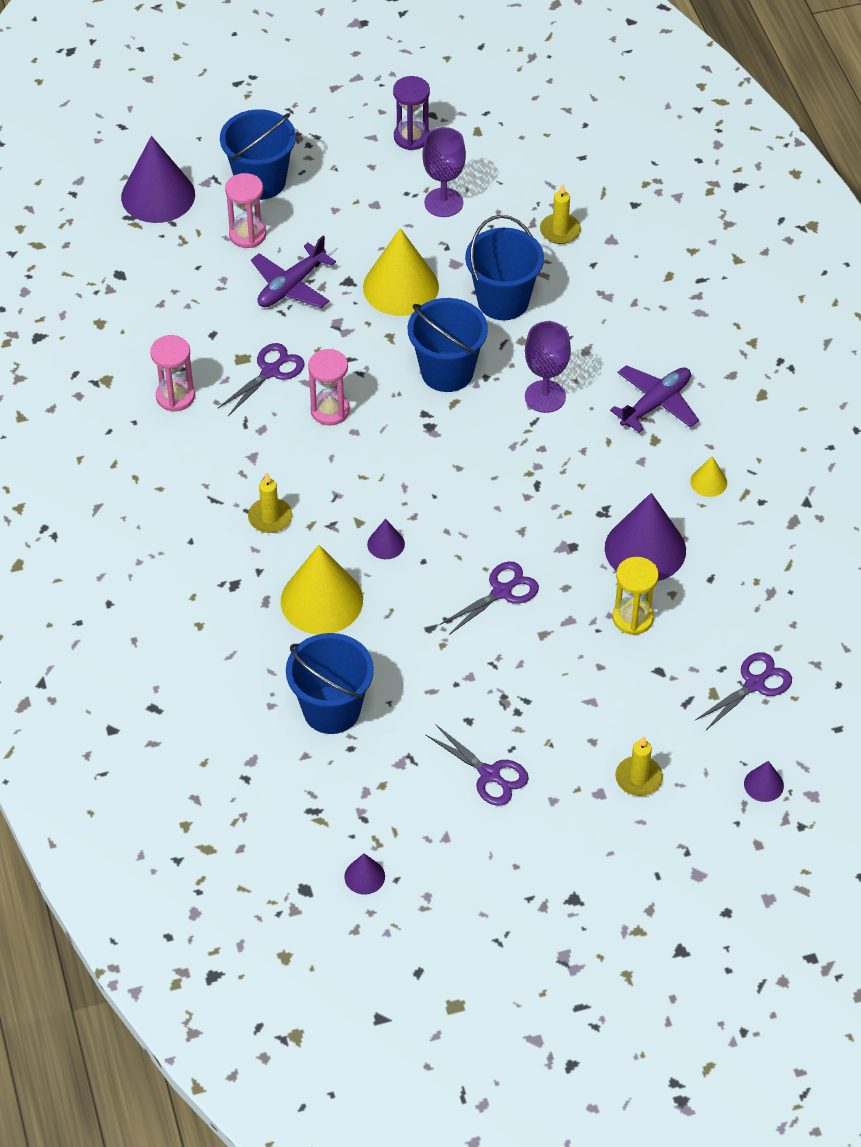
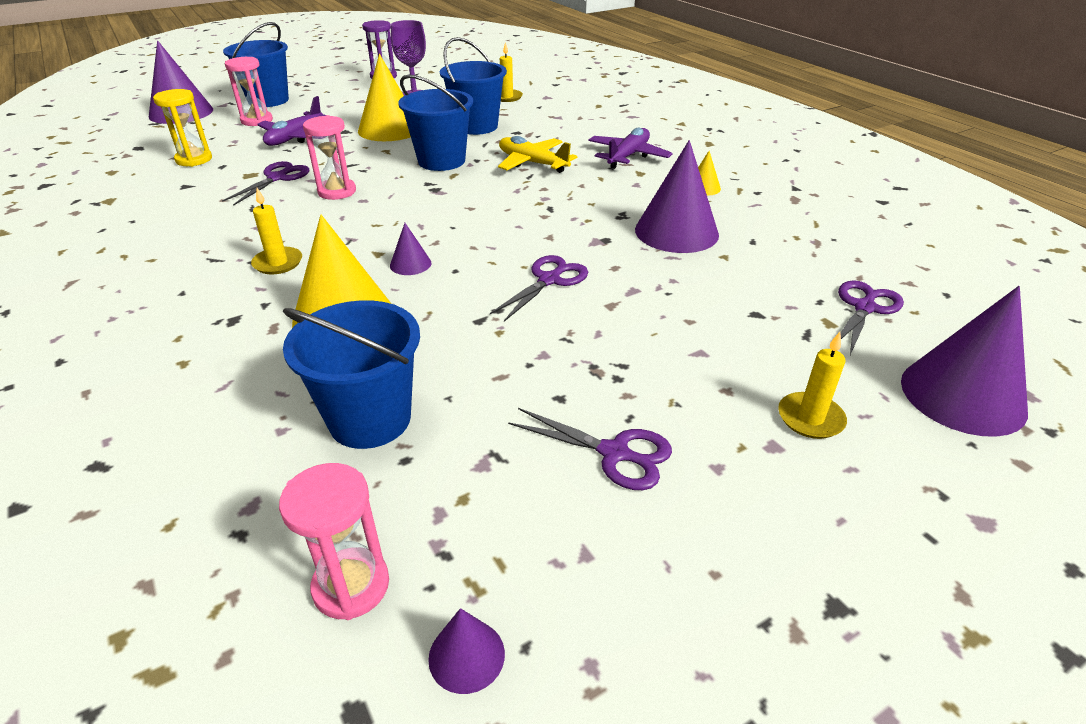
camera: 15 degrees left, 15 degrees down
(175, 396) = (179, 201): pink hourglass -> pink hourglass (351, 586)
(545, 396) = (532, 163): purple goblet -> yellow plane
(633, 618) = (698, 278): yellow hourglass -> yellow hourglass (194, 159)
(763, 784) = (962, 395): purple cone -> purple cone, size x2.17

